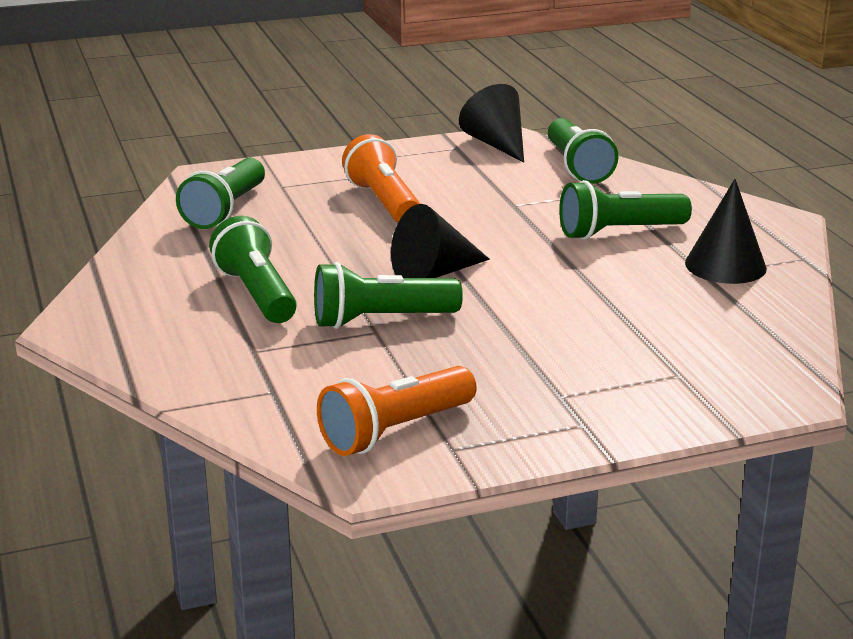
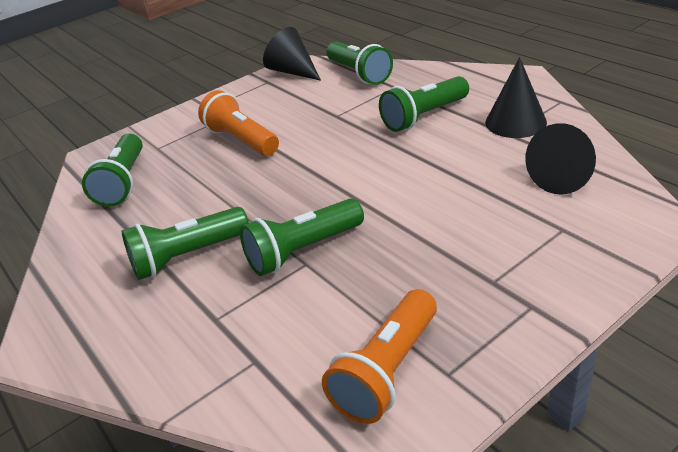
camera: 15 degrees left, 10 degrees up
(257, 294) = (188, 256): green flashlight -> green flashlight turned 75 degrees counterclockwise
(434, 273) = (317, 192): black cone -> black cone (564, 176)

